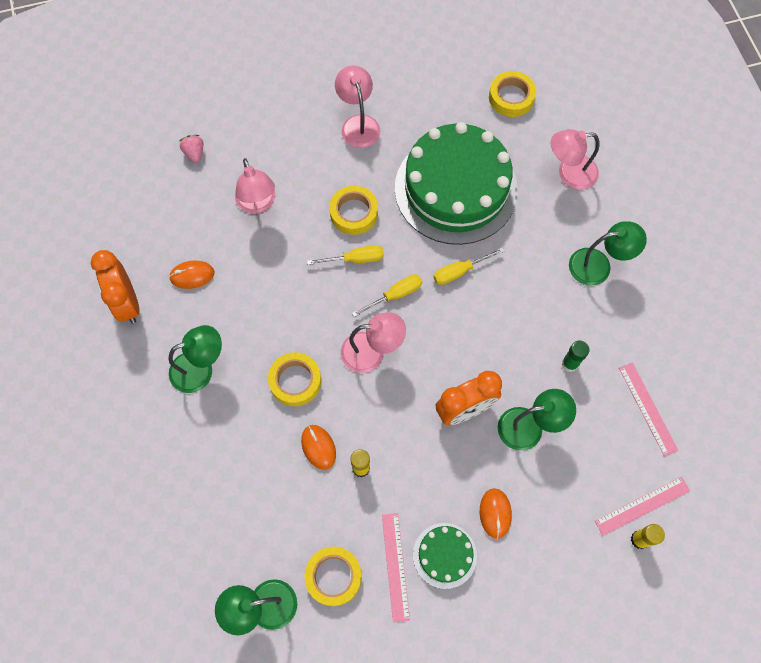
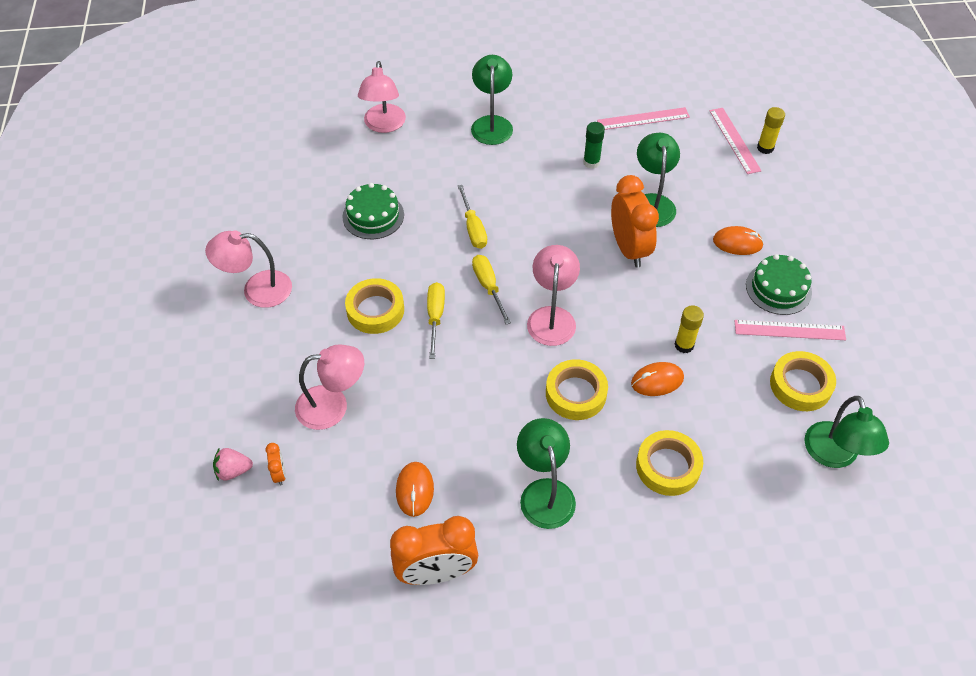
camera: 80 degrees left, 15 degrees down
(195, 183) = (279, 474): none -> orange clock
(456, 189) = (373, 216): green cake -> green cake, size x0.45
(511, 97) = (276, 153): yellow tape -> yellow tape (668, 466)

